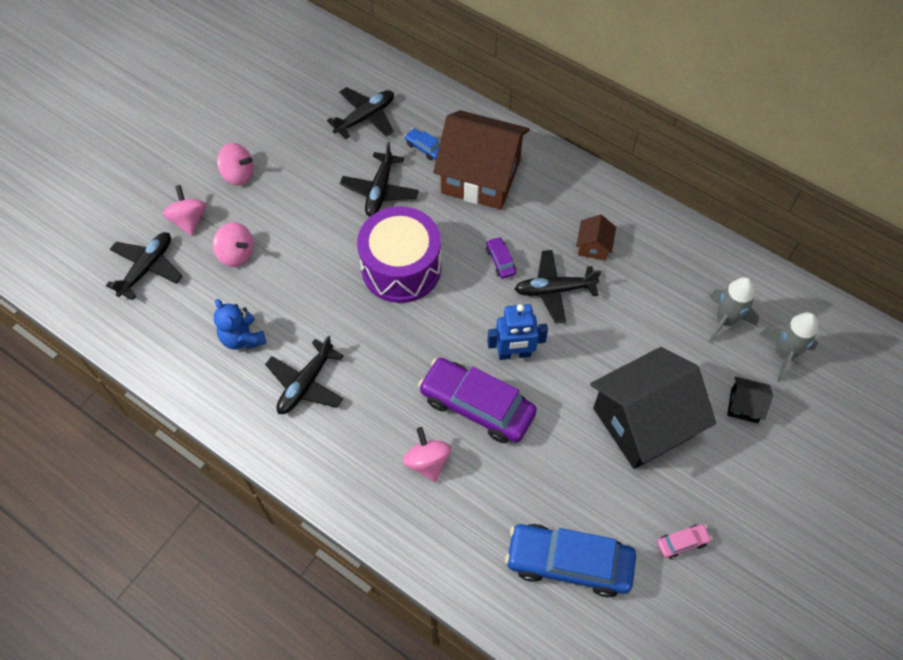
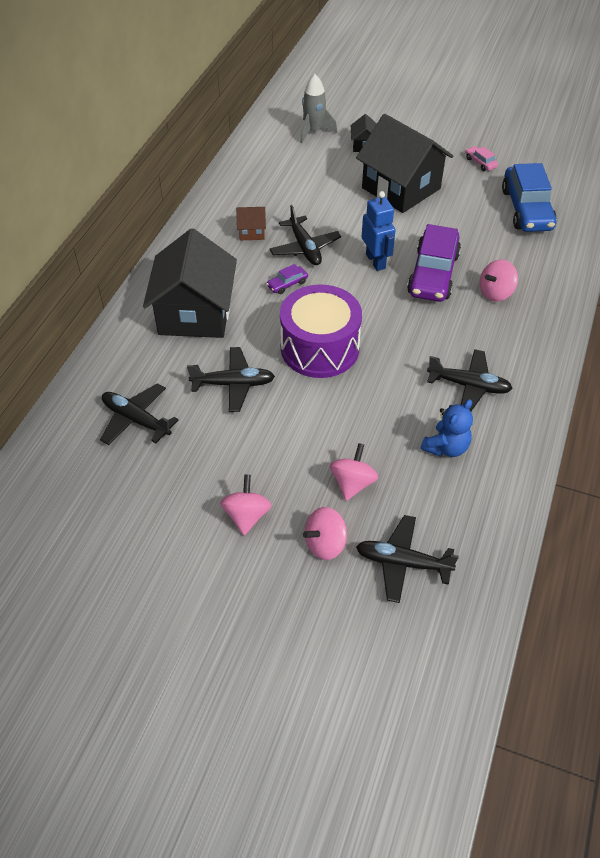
camera: 105 degrees left, 10 degrees down
(424, 148) = (168, 361): blue car -> none
(480, 176) = (195, 314): brown house -> black house
(725, 320) = (296, 159): grey rocket -> none

